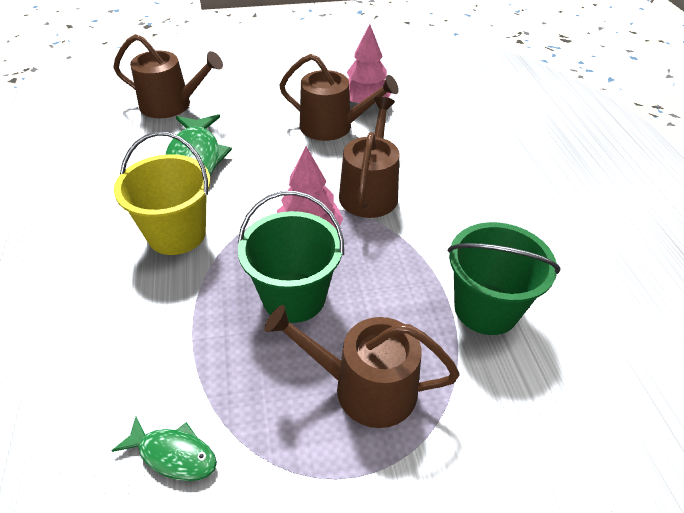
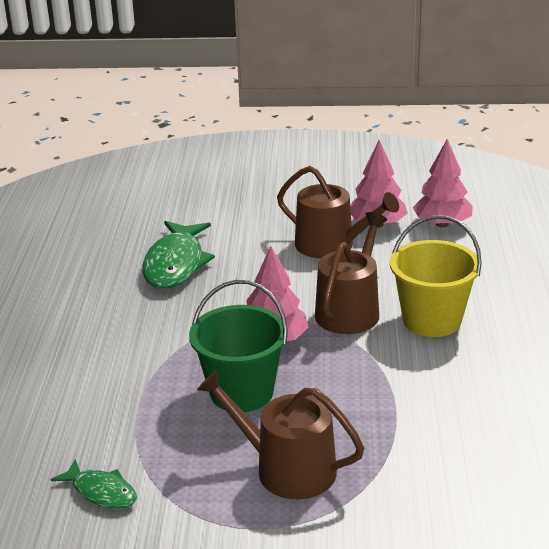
camera: 15 degrees right, 15 degrees down
(172, 105) = (163, 211): brown watering can -> none
(176, 234) = (141, 328): yellow bucket -> yellow bucket (431, 320)
(419, 98) = (442, 224): none -> pink tree
(486, 309) = (432, 423): green bucket -> none

